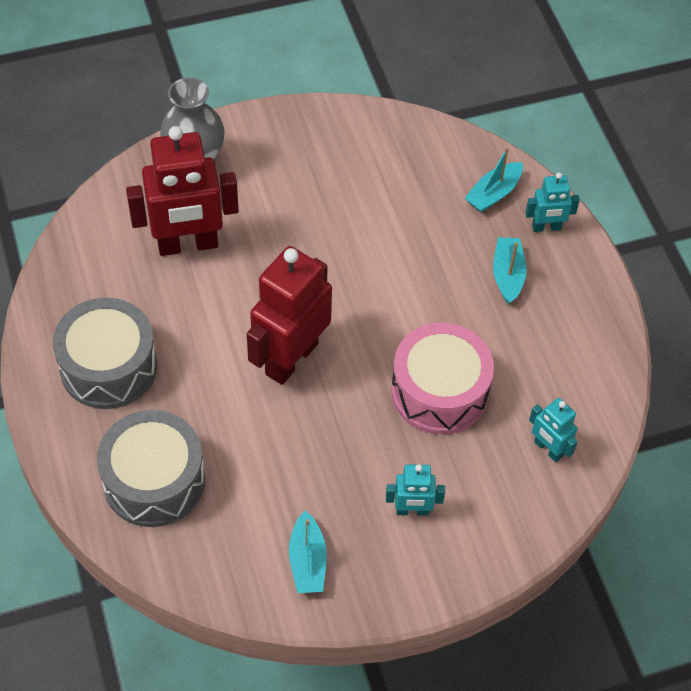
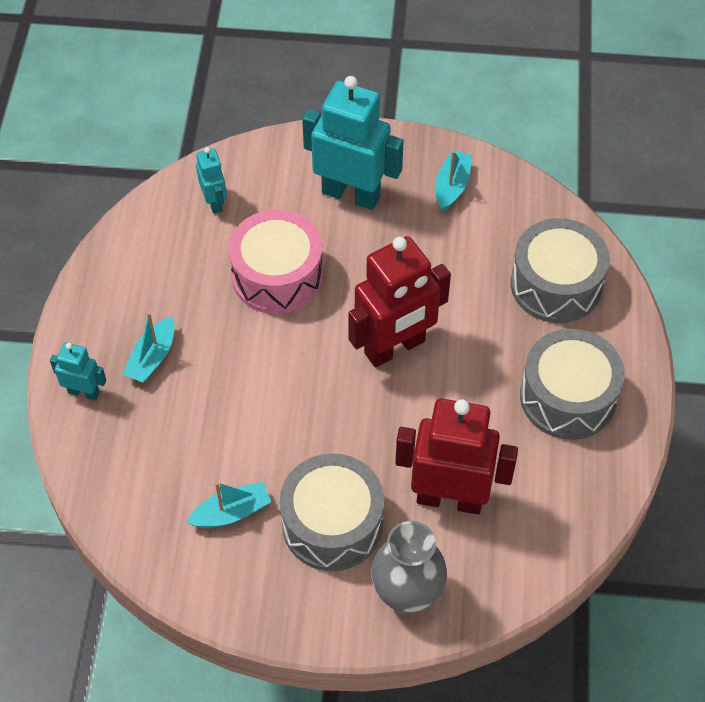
camera: 155 degrees left, 0 degrees up
(278, 195) = (332, 524): none -> grey drum
(412, 510) = (351, 194): turquoise robot -> turquoise robot, size x2.04
(493, 193) = (111, 446): turquoise boat -> turquoise boat (231, 512)

